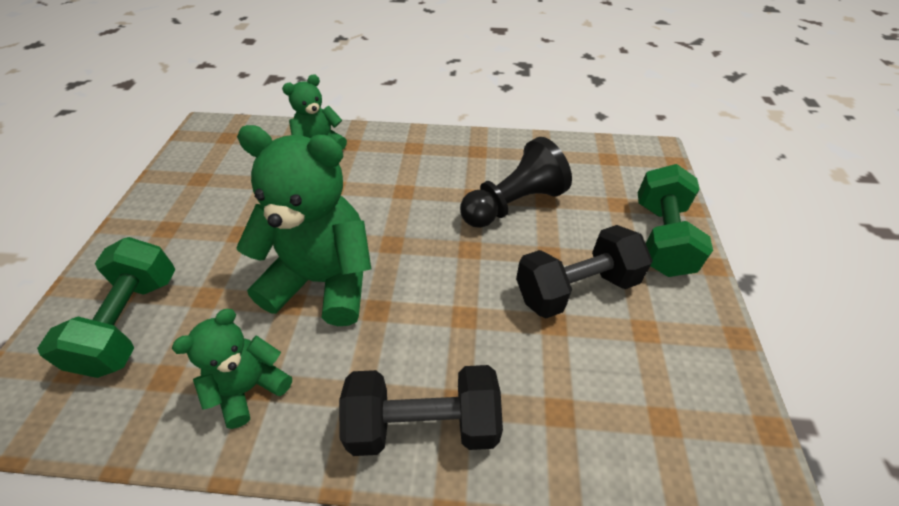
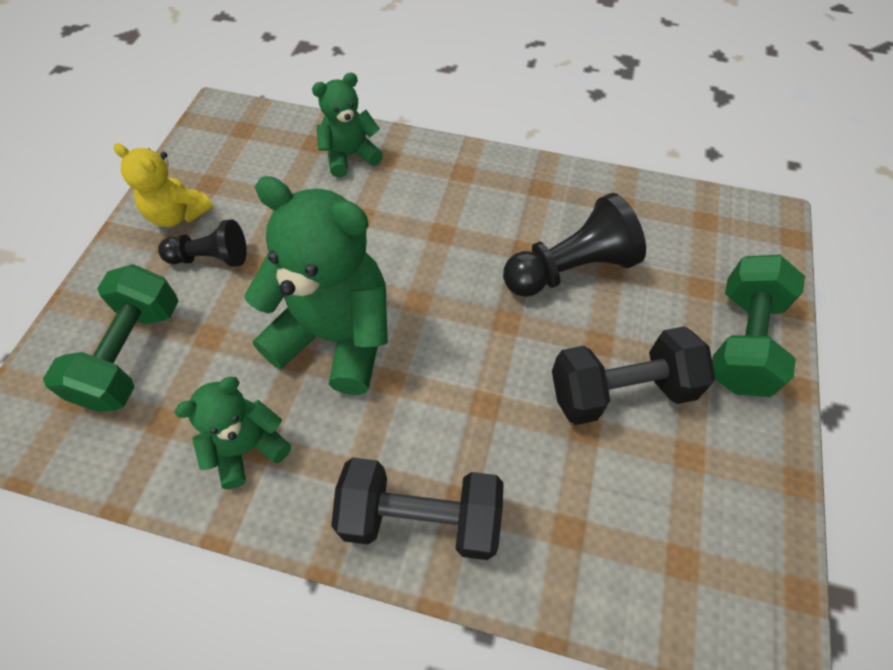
camera: 10 degrees right, 10 degrees up
(172, 204) = (178, 214): none -> yellow teddy bear
(204, 234) = (211, 258): none -> black pawn

